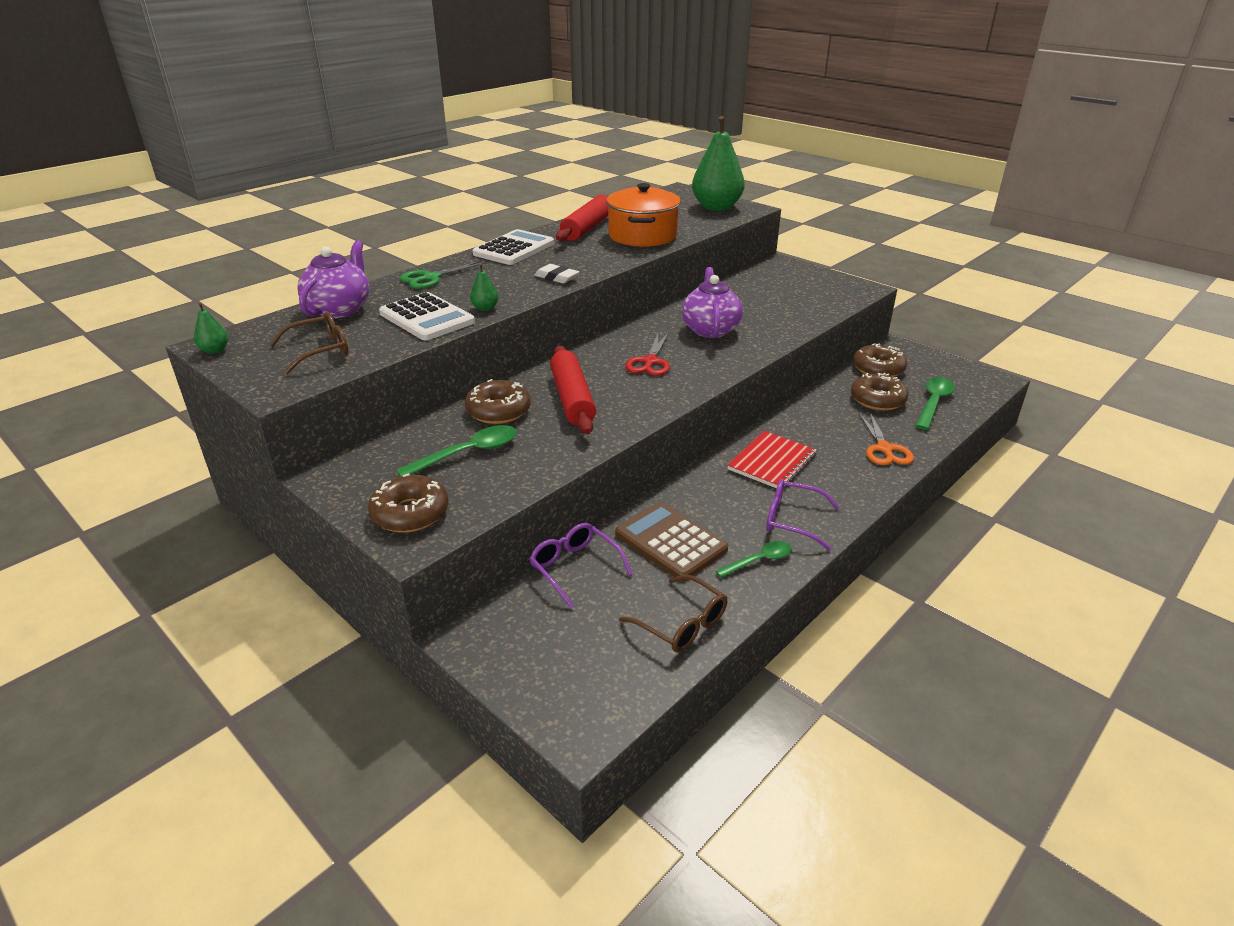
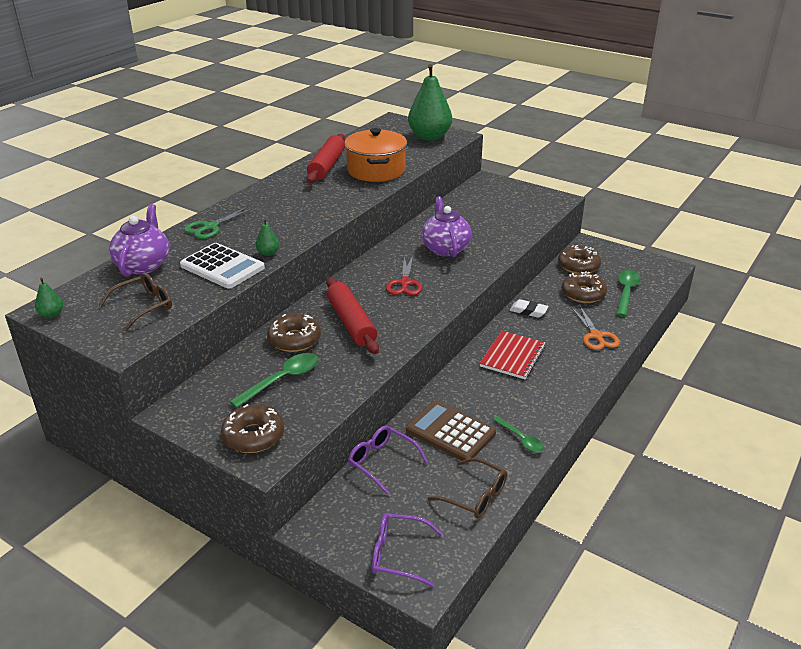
camera: 10 degrees left, 0 degrees up
(514, 249) = (271, 192): white calculator -> none
(557, 277) = (317, 218): white eraser -> white eraser (528, 311)
(759, 560) = (521, 439): green spoon -> green spoon turned 90 degrees clockwise
(793, 520) = (539, 403): purple glasses -> purple glasses (399, 555)

